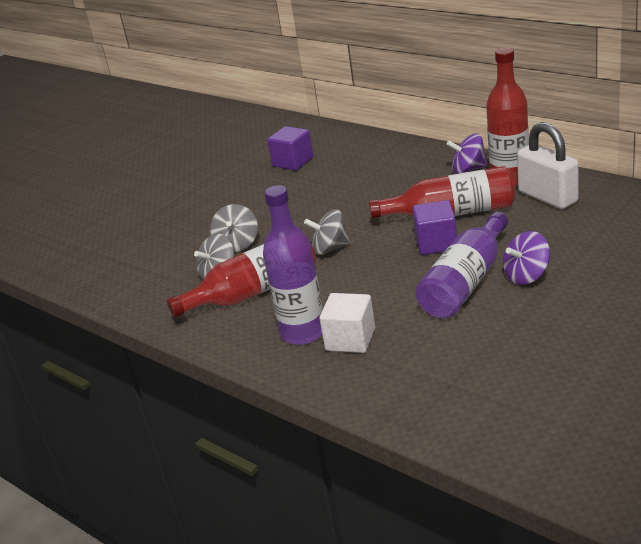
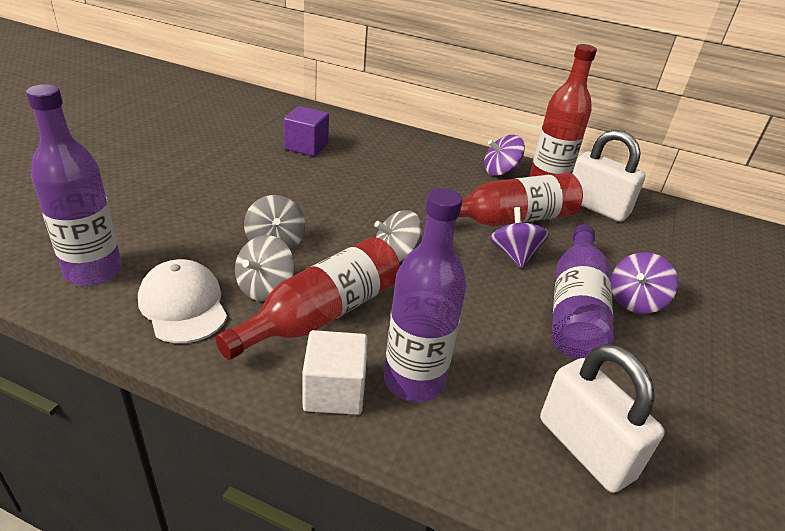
camera: 25 degrees left, 5 degrees up
(104, 268) = (93, 271): none -> purple bottle
(158, 288) = (183, 305): none -> white cap
(350, 339) = (481, 392): white cube -> white cube (334, 391)
(409, 373) = (585, 448): none -> white padlock
(436, 243) = (514, 255): purple cube -> purple spinning top

